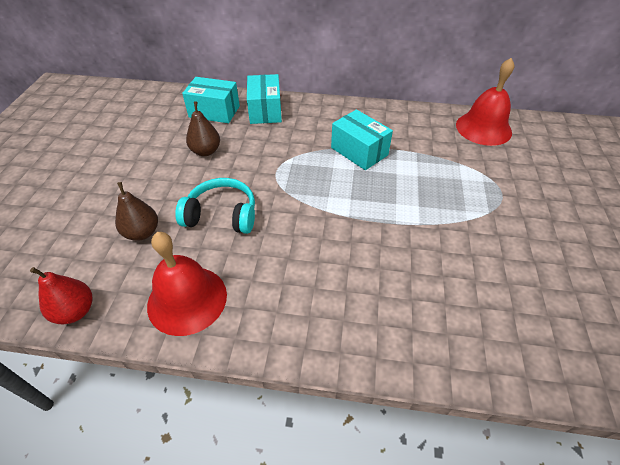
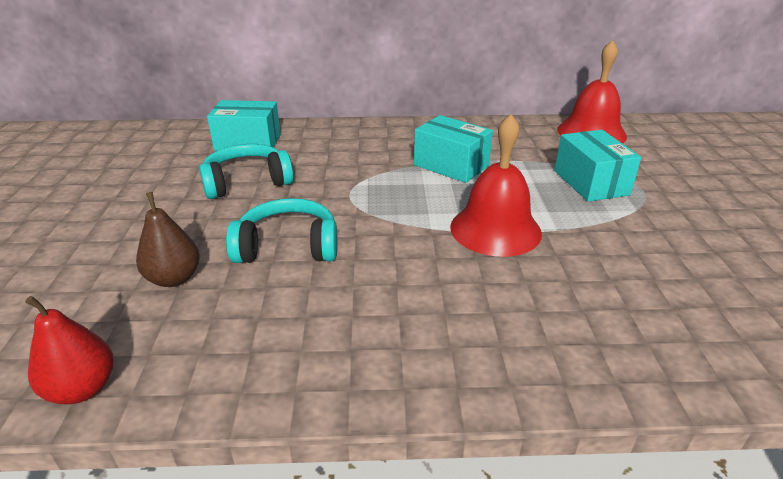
camera: 10 degrees left, 15 degrees down
(187, 299) = (262, 350): red bell -> red bell (495, 229)
(206, 151) = (247, 182): brown pear -> turquoise headphones
(265, 110) = (316, 136): turquoise box -> turquoise box (590, 182)

